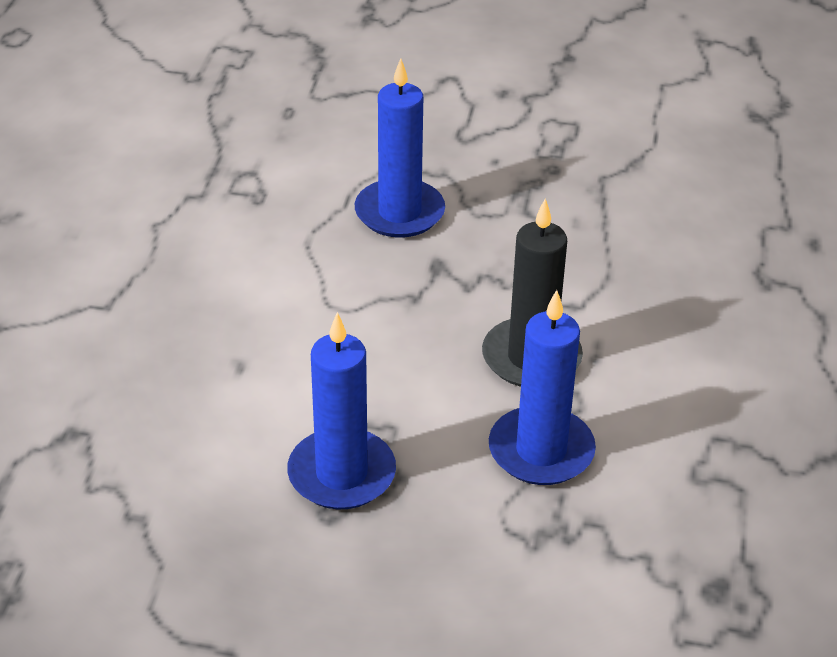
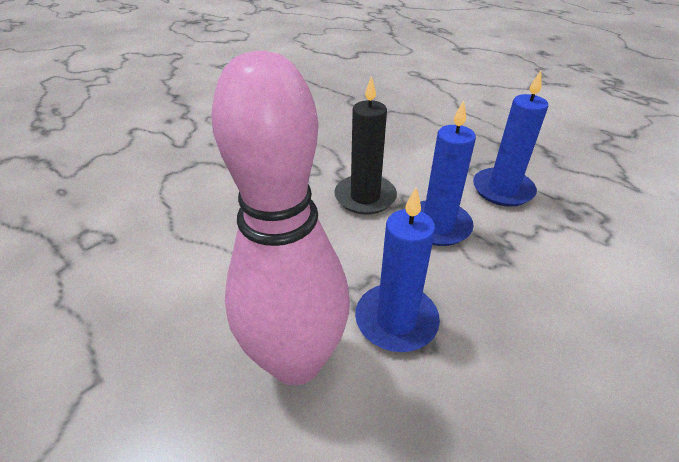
camera: 55 degrees left, 0 degrees up
(226, 422) = (296, 362): none -> pink bowling pin
(399, 213) = (204, 190): blue candle -> blue candle (502, 190)

